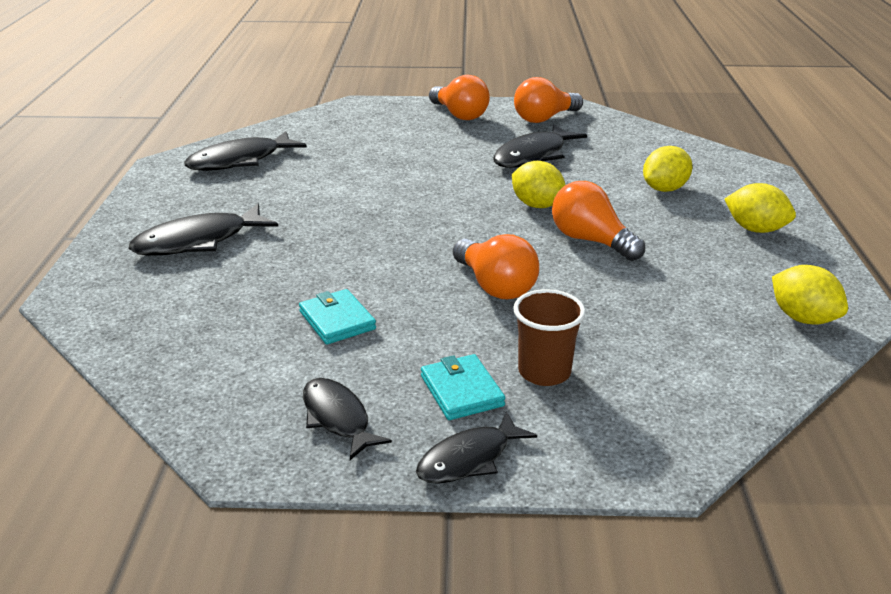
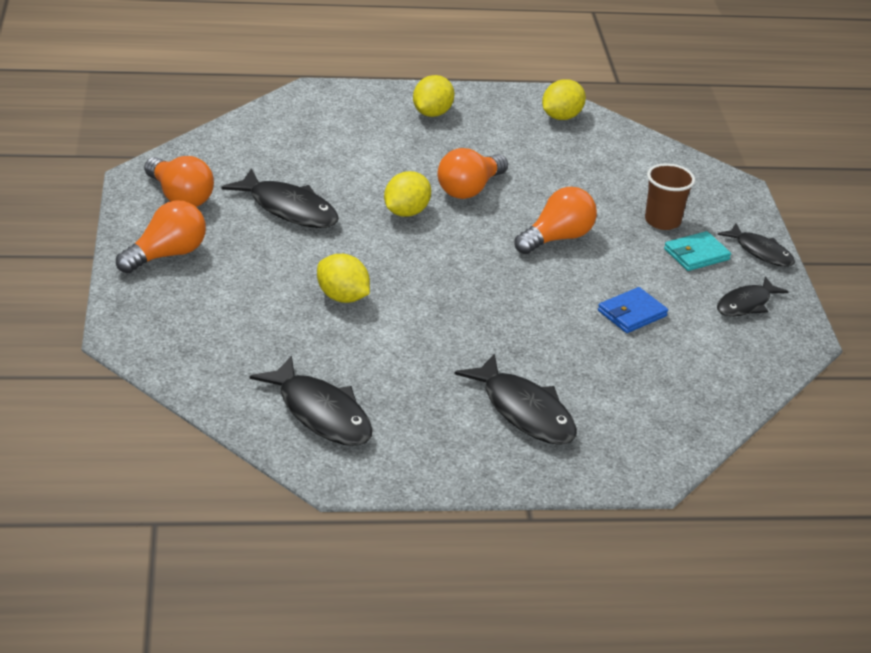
camera: 100 degrees left, 5 degrees up
(337, 320) = (632, 313): turquoise wallet -> blue wallet
(664, 189) = (360, 144): yellow lemon -> yellow lemon (342, 297)

